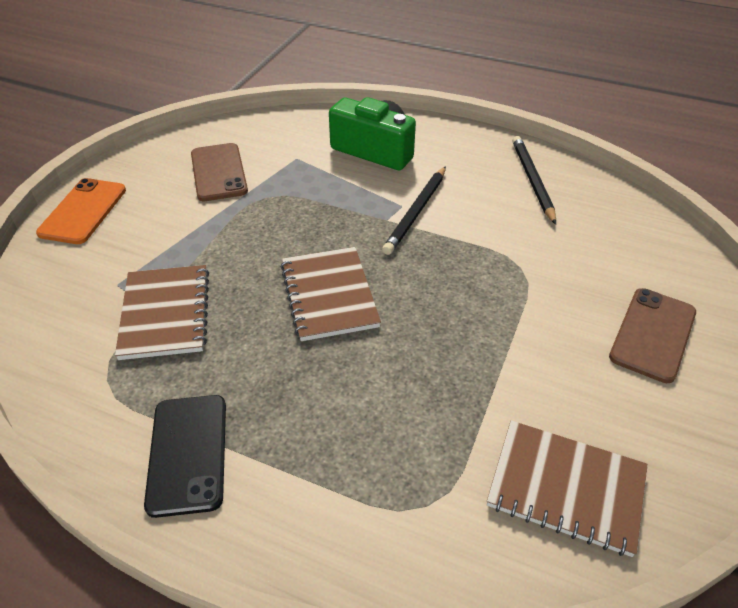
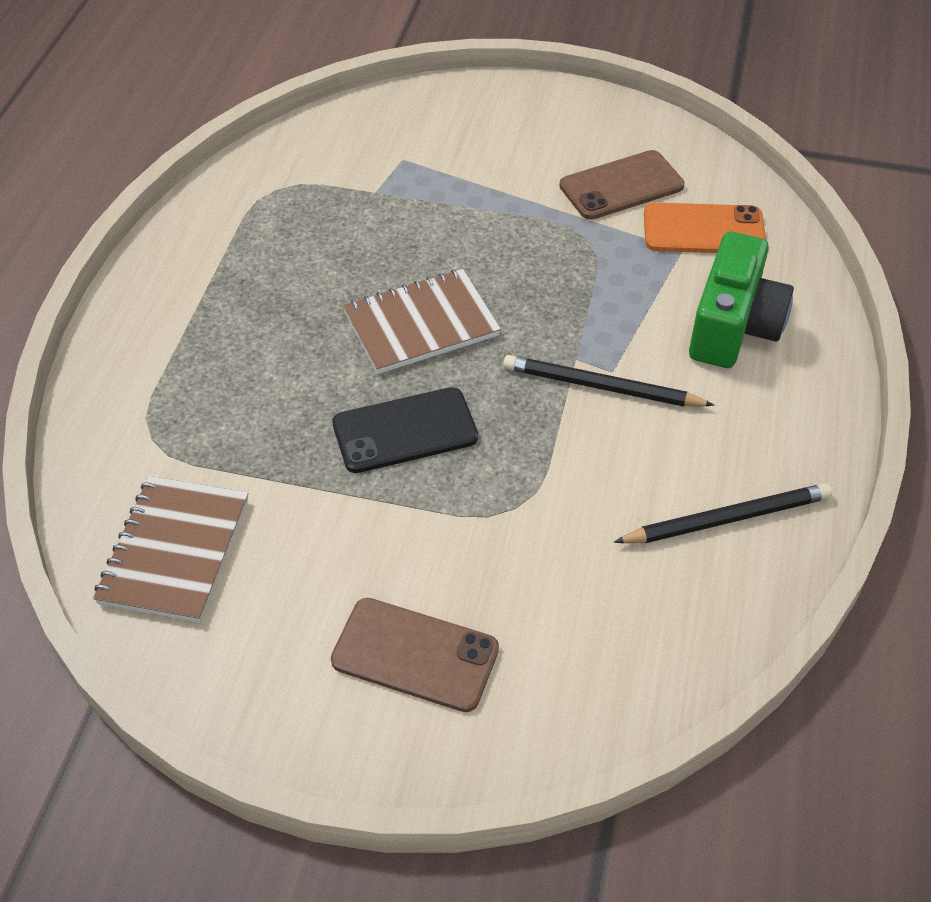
camera: 80 degrees right, 5 degrees up
(83, 211) = (511, 101): orange phone -> orange phone (703, 230)
(165, 313) = (367, 204): brown notebook -> none
(188, 453) = (198, 263): black phone -> black phone (405, 431)

